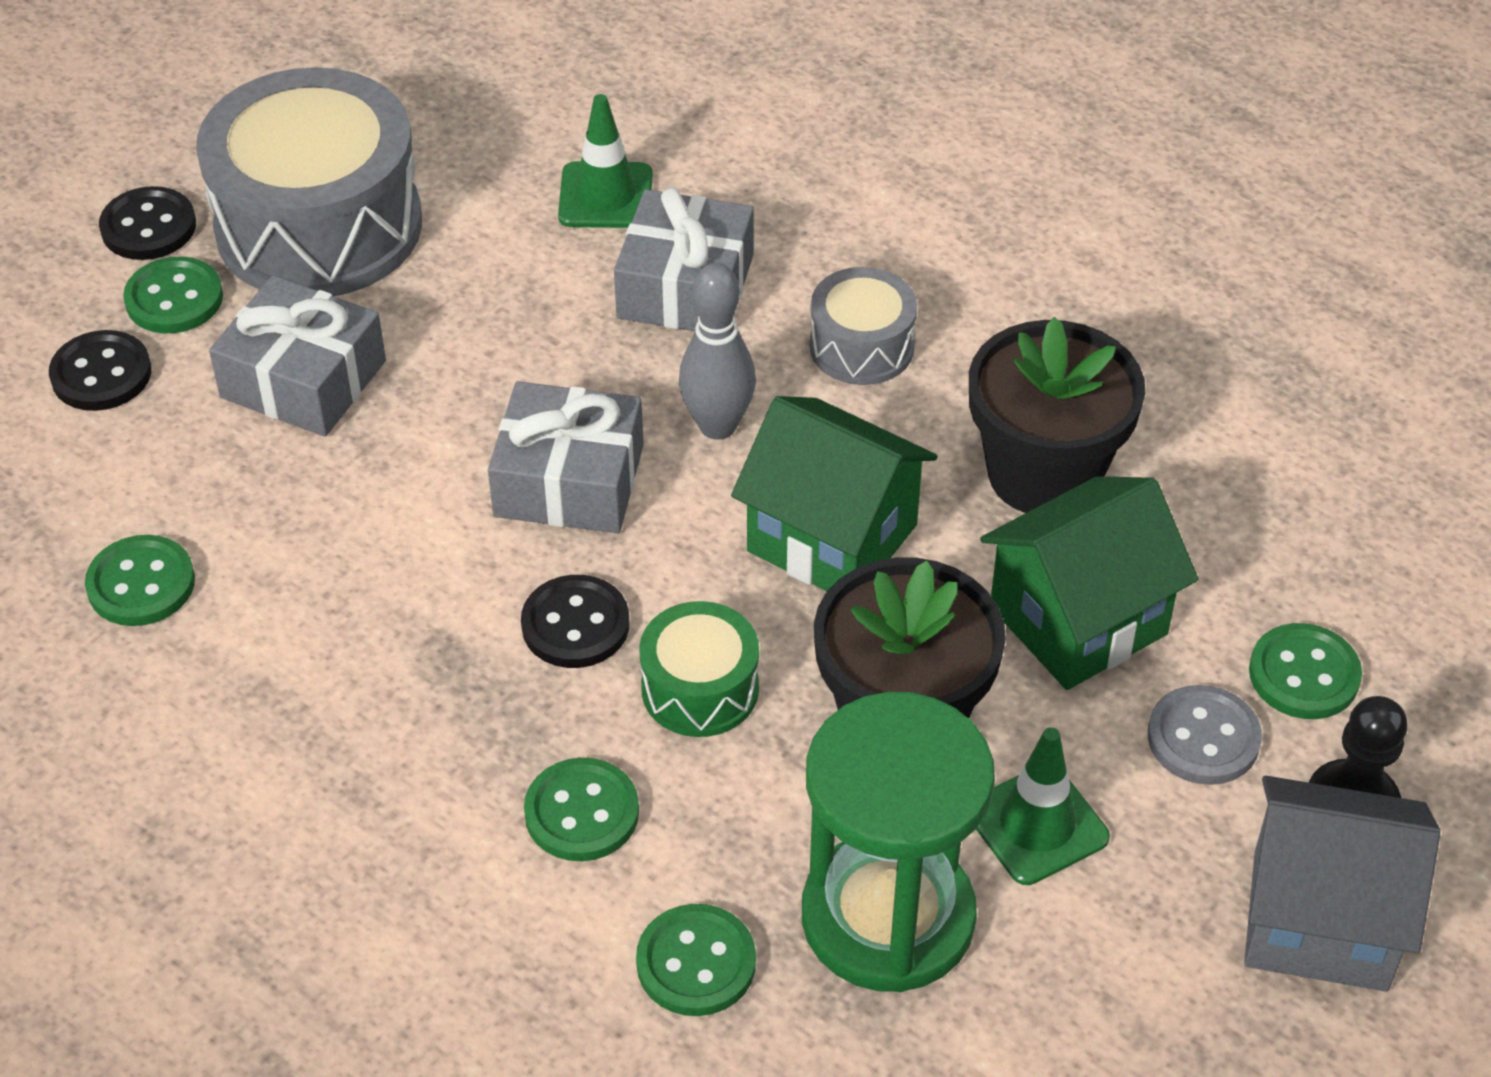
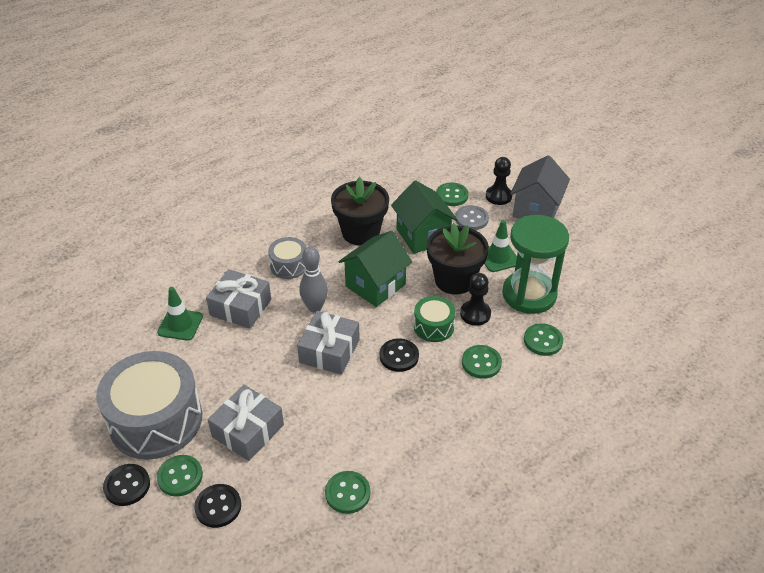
camera: 80 degrees left, 5 degrees down
(771, 783) = (475, 314): none -> black pawn

